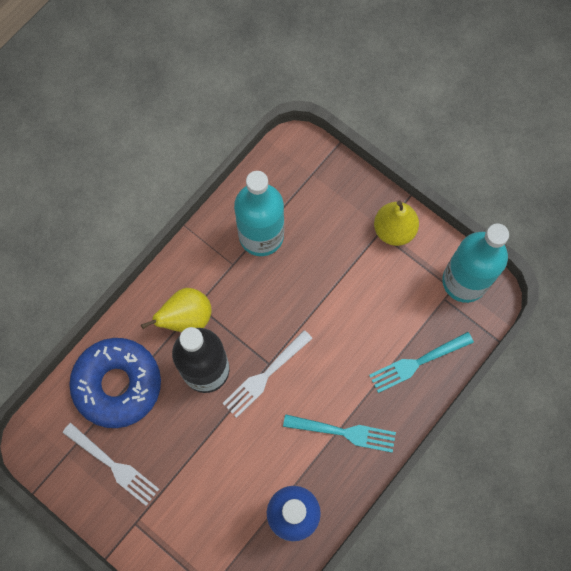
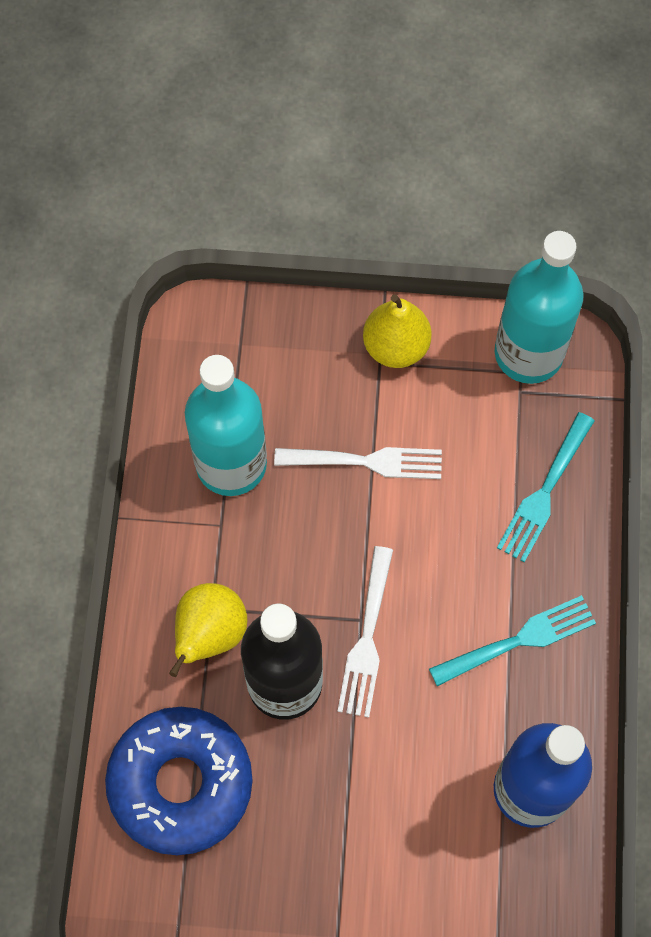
camera: 35 degrees left, 5 degrees down
(113, 466) = (253, 893): white fork -> white fork (366, 462)

